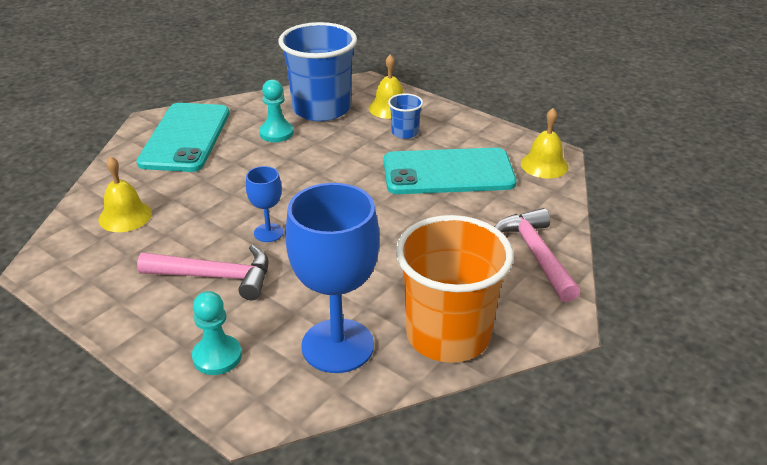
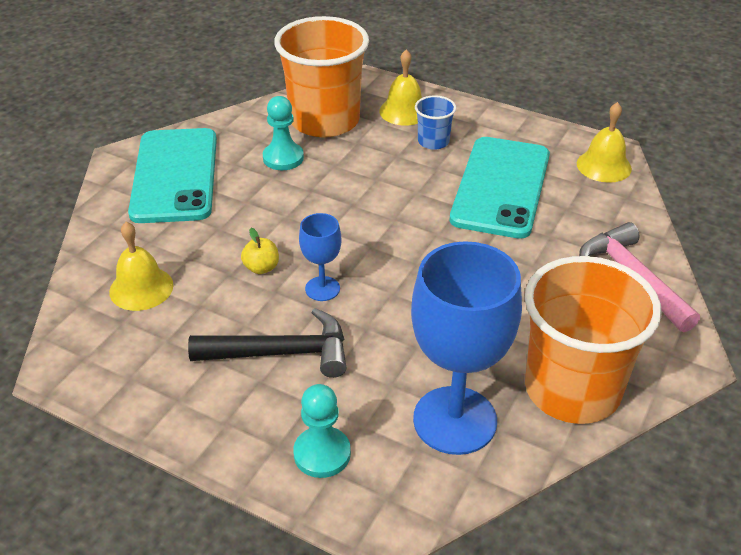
camera: 10 degrees left, 5 degrees up
(215, 276) = (281, 353): pink hammer -> black hammer
(226, 212) = (261, 268): none -> yellow apple
(321, 109) = (324, 121): blue cup -> orange cup
(448, 172) = (500, 187): turquoise phone -> turquoise phone turned 60 degrees counterclockwise

